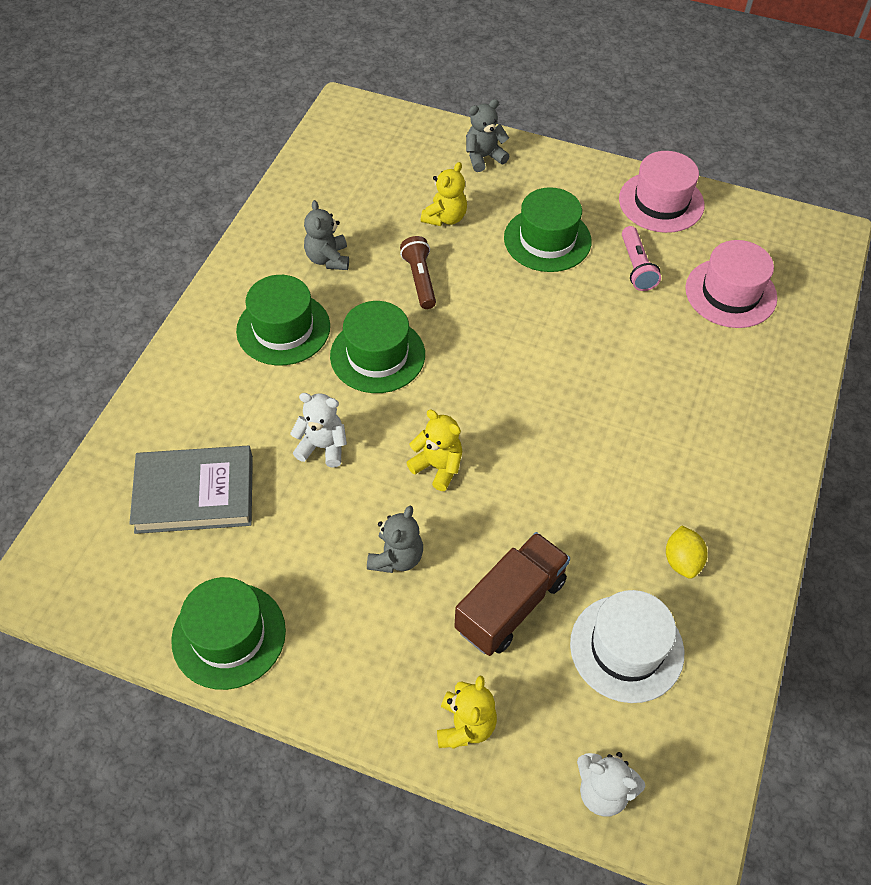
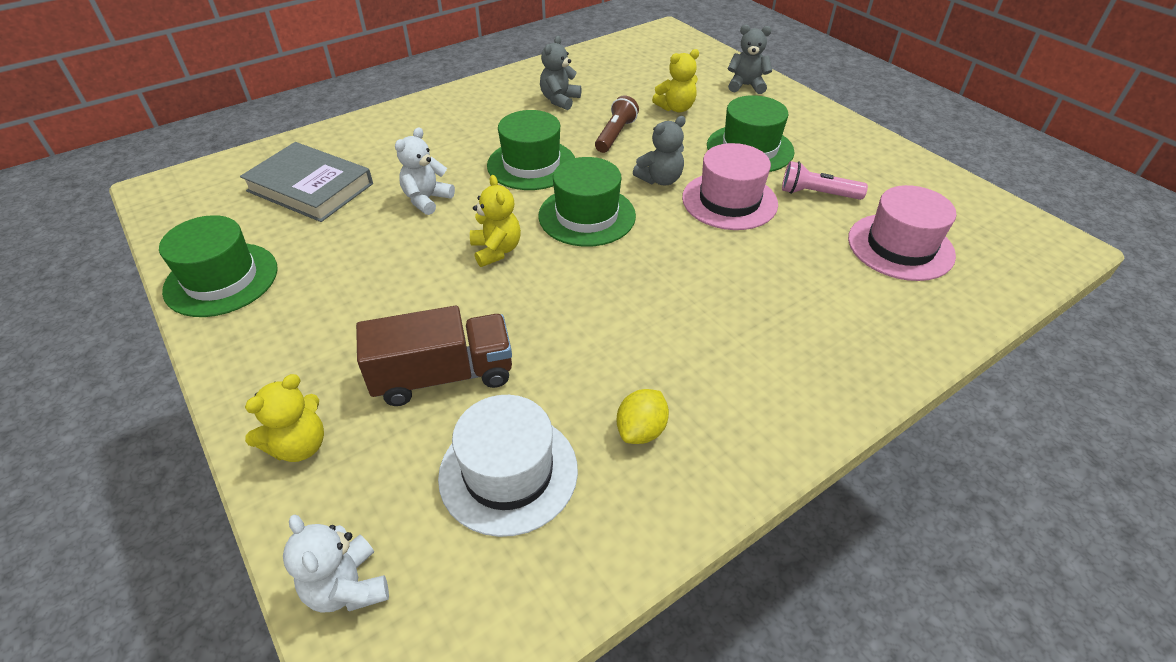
camera: 35 degrees right, 10 degrees down
(283, 328) = (482, 124): green hat -> green hat (587, 216)
(322, 447) = (427, 200): white teddy bear -> white teddy bear turned 105 degrees counterclockwise
(396, 557) = (394, 293): grey teddy bear -> grey teddy bear (660, 179)
(636, 267) = (817, 194): pink flashlight -> pink flashlight turned 75 degrees clockwise
(661, 202) = (885, 161): pink hat -> pink hat (729, 201)

